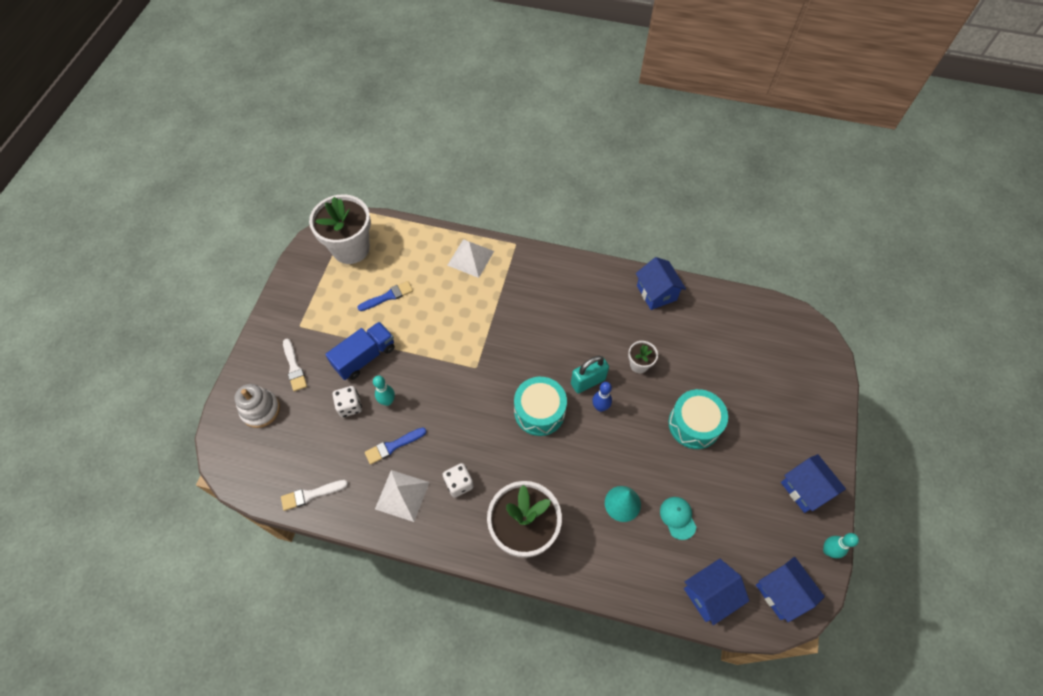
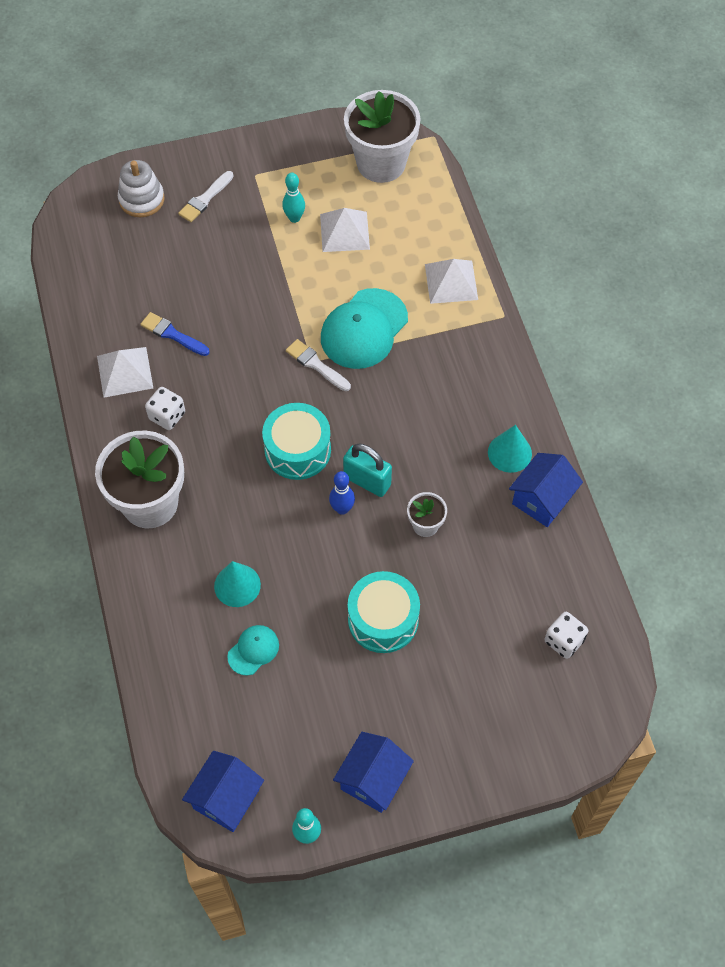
camera: 60 degrees right, 0 degrees up
(311, 495) = (80, 294): white brush -> white brush (316, 365)
(350, 406) = (193, 271): white dice -> white dice (564, 641)
(365, 357) = (257, 252): blue truck -> none
(387, 401) = (219, 301): turquoise bowling pin -> turquoise bowling pin (294, 218)
(388, 296) = (344, 231): blue brush -> white pyramid
(472, 324) = (364, 329): none -> turquoise cap
(614, 292) = (509, 453): none -> turquoise cone
(709, 594) = (181, 721): blue house -> none

